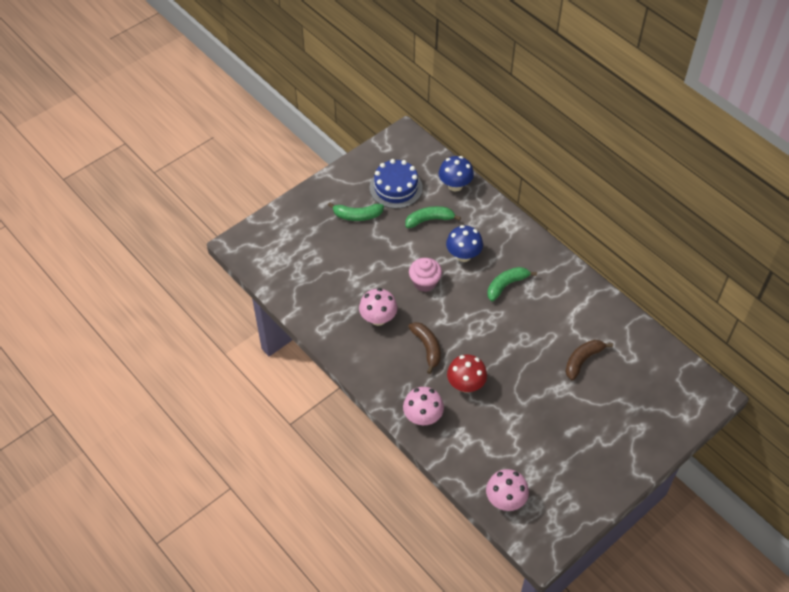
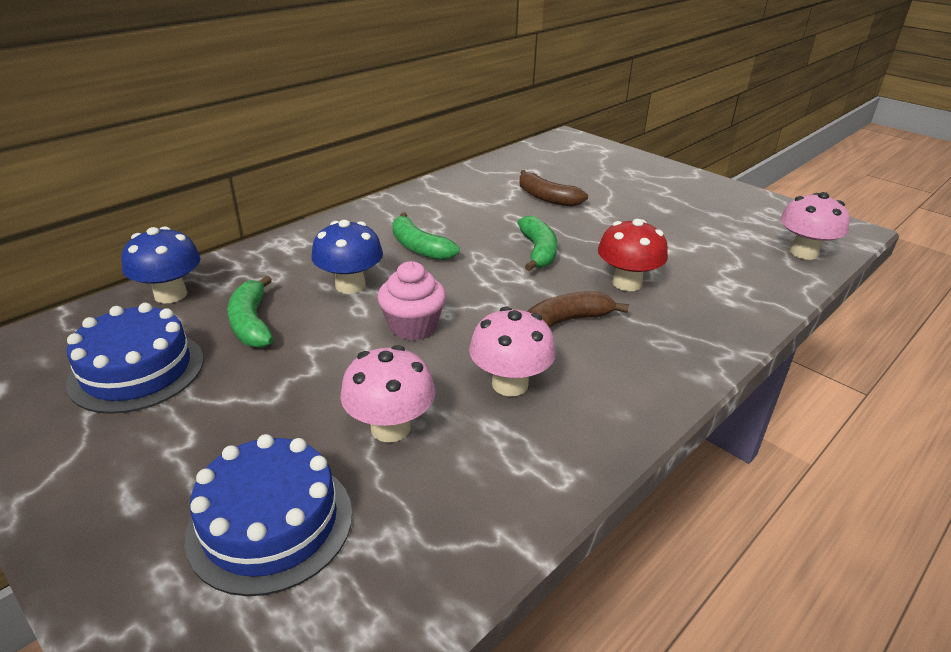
camera: 95 degrees left, 20 degrees down
(309, 243) = (270, 523): none -> blue cake
(357, 215) = (200, 430): green banana -> green banana (538, 251)
(423, 417) = (713, 324): pink mushroom -> pink mushroom (390, 428)

